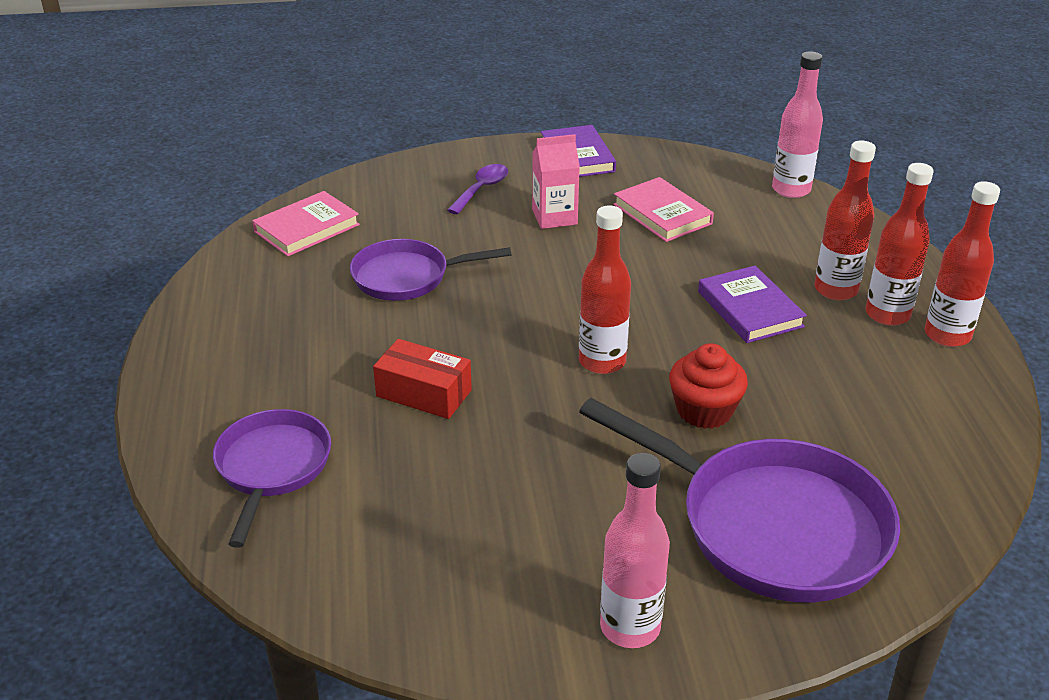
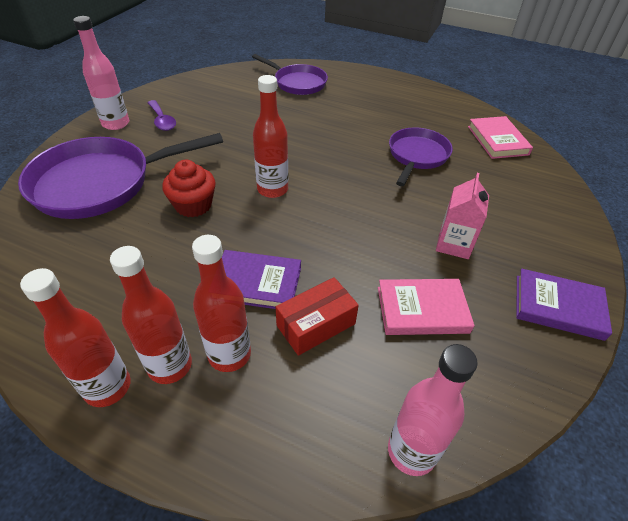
camera: 120 degrees right, 10 degrees up
(424, 393) = (307, 128): red box -> red box (316, 325)
(481, 189) = (517, 225): purple spoon -> purple spoon (162, 121)

